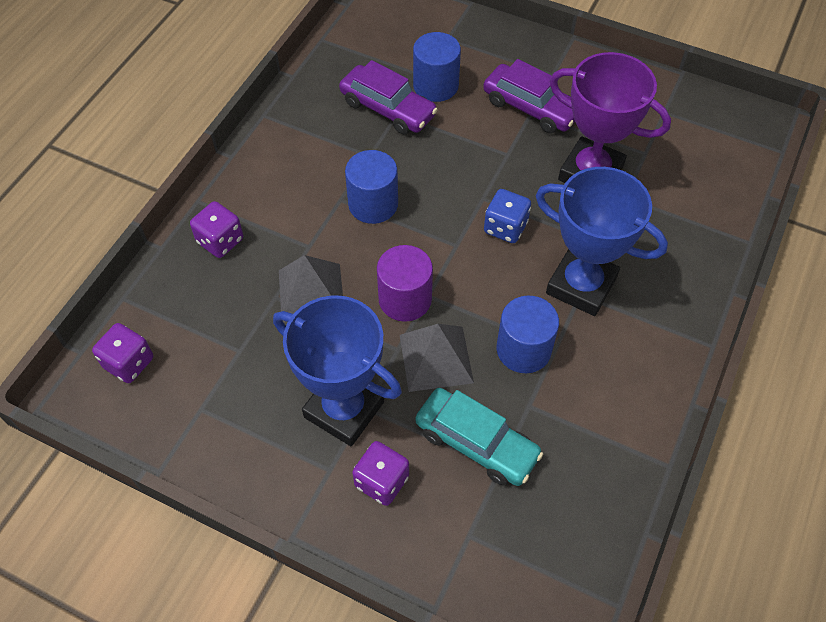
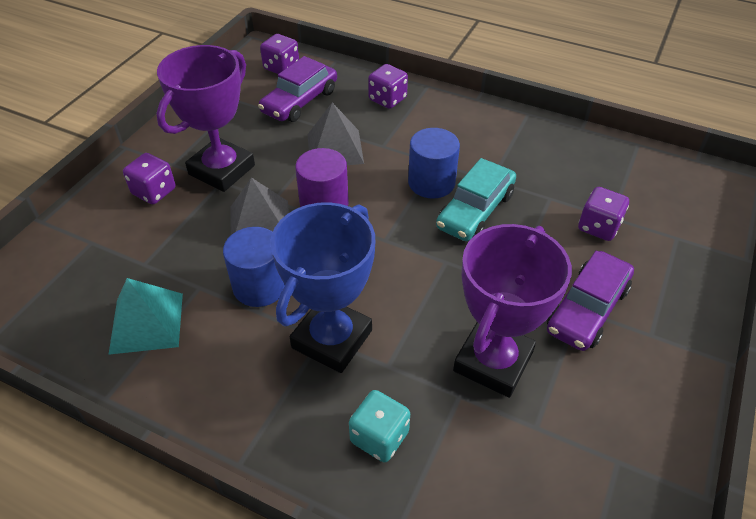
camera: 90 degrees right, 10 degrees down
(344, 409) = (222, 170): blue trophy -> purple trophy
(388, 109) = (555, 191): purple car -> purple car (299, 101)
(435, 85) = (598, 227): blue cylinder -> purple dice
(476, 443) = (171, 249): turquoise car -> turquoise car (475, 210)
(505, 227) = (408, 278): blue dice -> none
(579, 447) = (147, 322): none -> turquoise pyramid
(671, 250) = (379, 437): none -> turquoise dice

